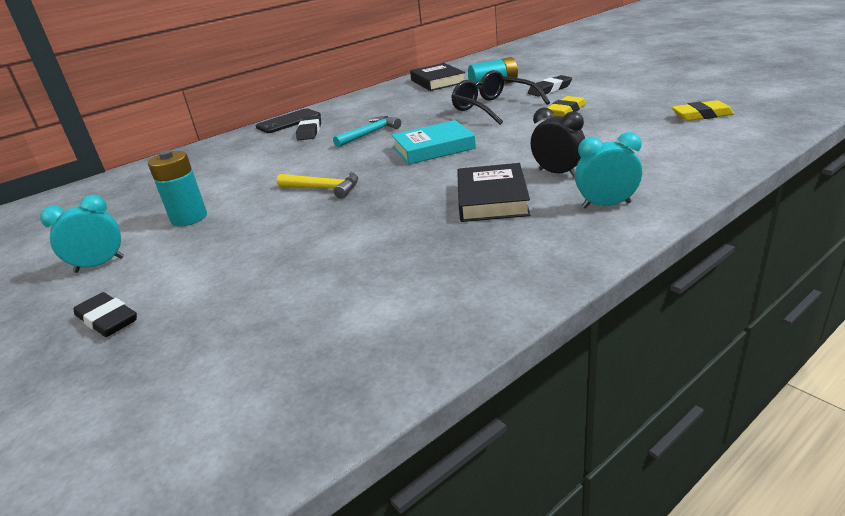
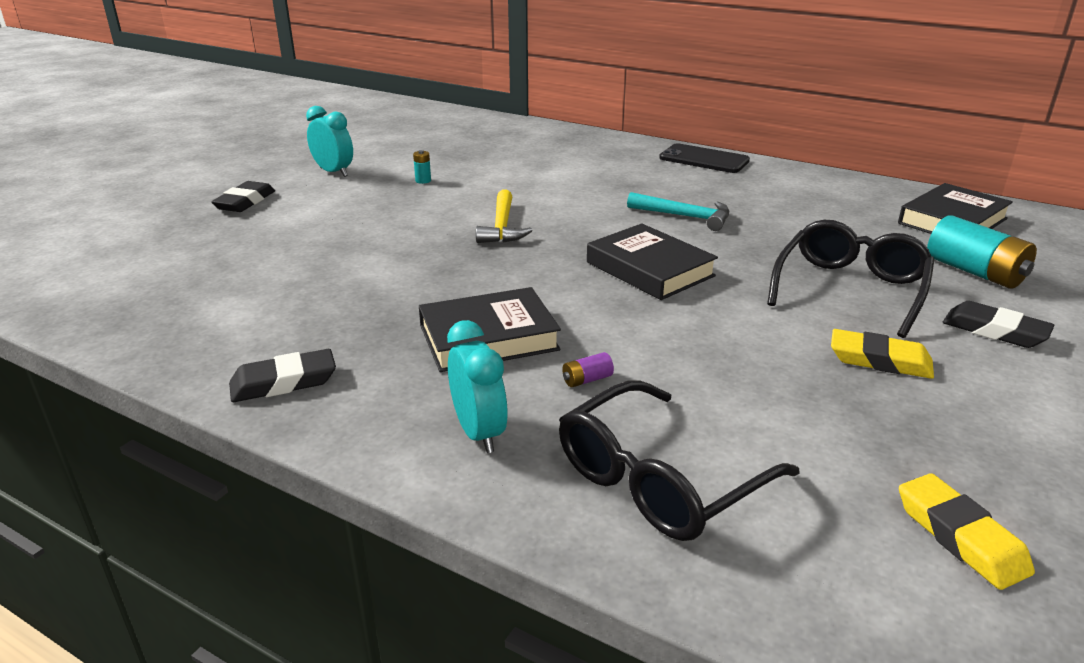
camera: 65 degrees right, 0 degrees up
(189, 218) = (423, 181): turquoise battery -> turquoise battery, size x0.43
(309, 131) = (675, 179): black eraser -> black eraser (284, 382)
(433, 148) = (649, 269): turquoise book -> black book
(557, 173) = (587, 380): black clock -> purple battery
(659, 162) = (659, 479): none -> black glasses

